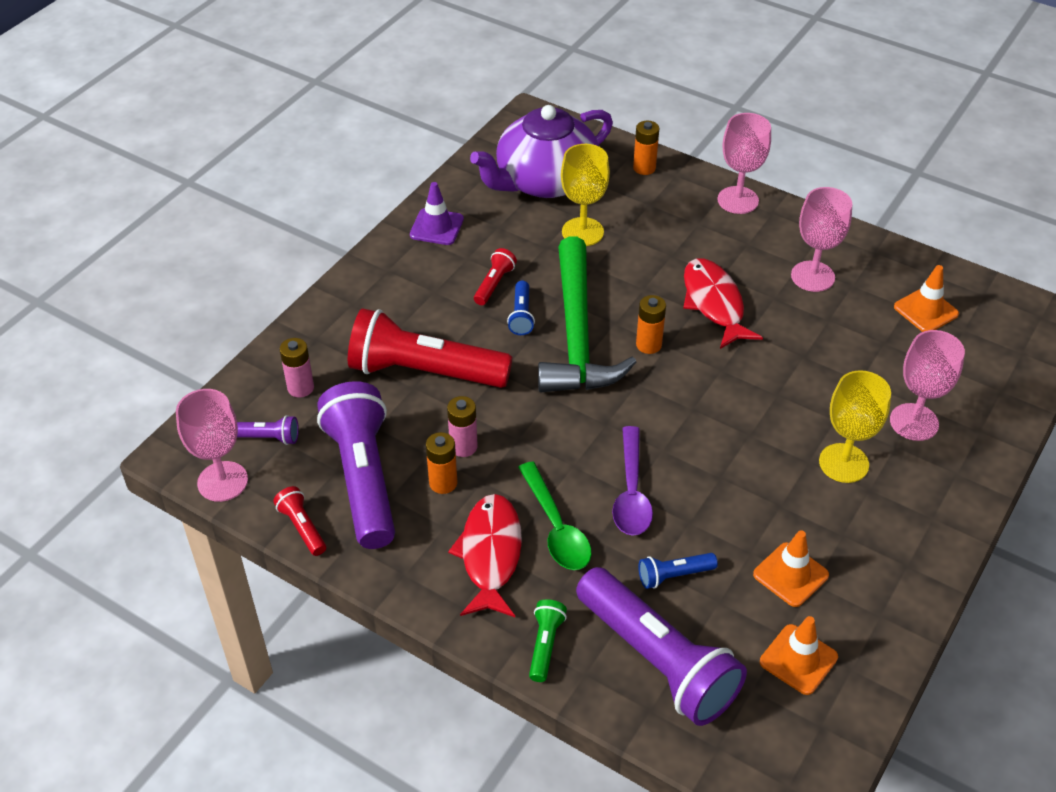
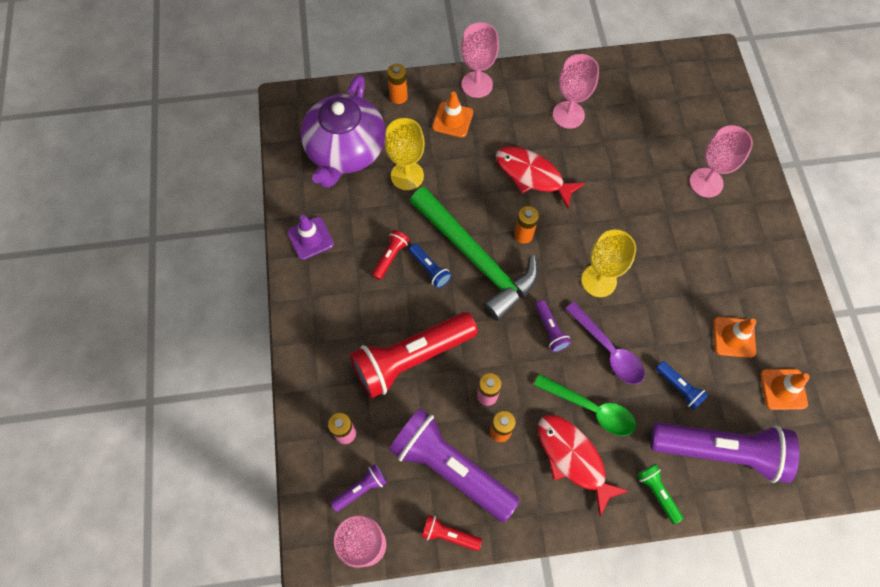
camera: 40 degrees left, 20 degrees up
(494, 284) = (390, 257): red flashlight -> red flashlight turned 45 degrees clockwise
(588, 437) = (550, 330): none -> purple flashlight
(674, 575) = (679, 388): blue flashlight -> blue flashlight turned 75 degrees counterclockwise
(843, 463) = (696, 239): yellow goblet -> yellow goblet (598, 280)
(926, 310) = (647, 97): orange traffic cone -> orange traffic cone (452, 120)

